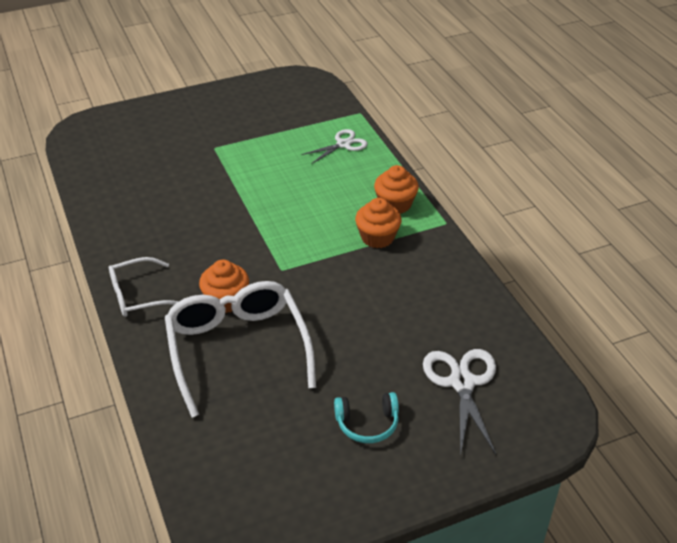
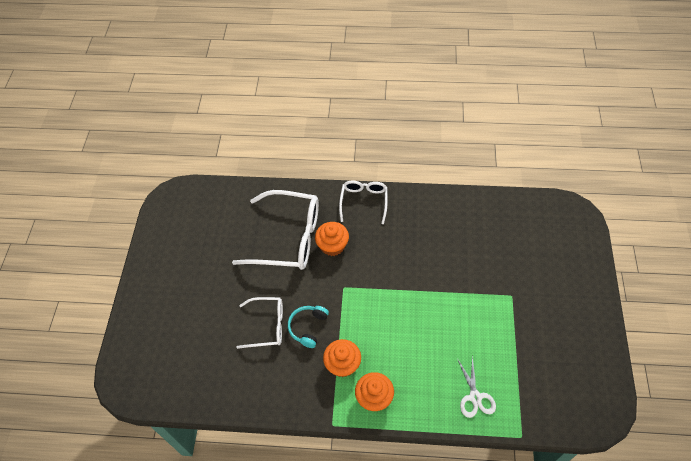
camera: 120 degrees right, 15 degrees up
(367, 424) = (193, 280): turquoise headphones -> turquoise headphones (308, 327)
(378, 316) = (267, 325): none -> white glasses
(462, 383) = (185, 346): white scissors -> none

